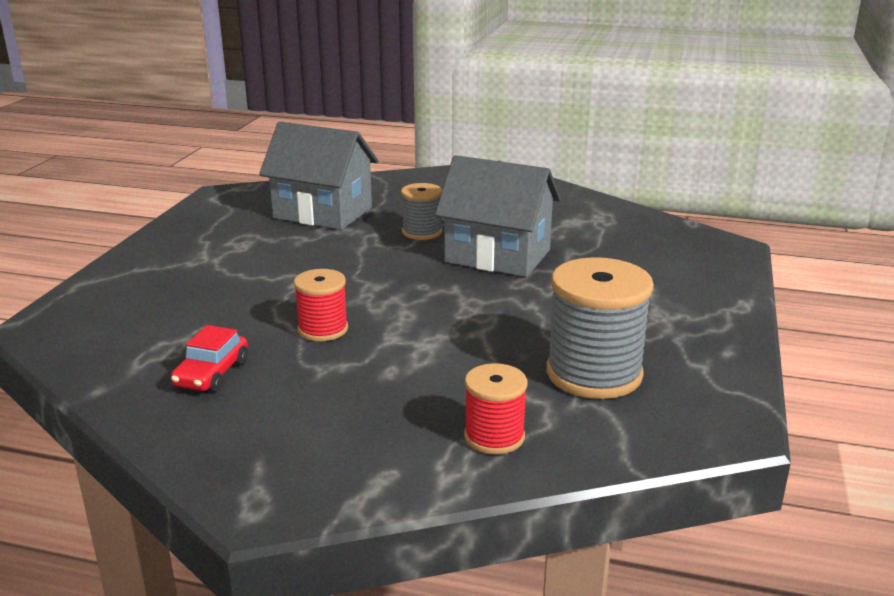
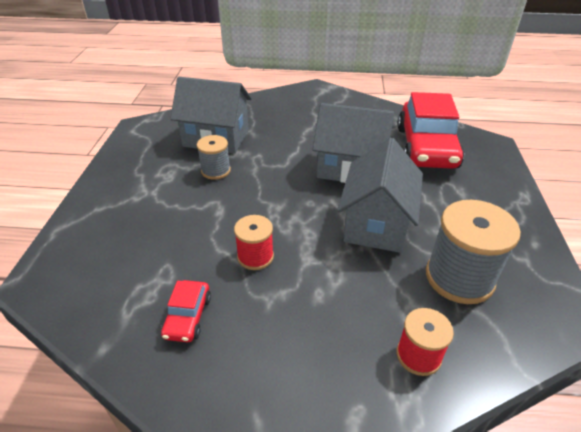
camera: 10 degrees left, 15 degrees up
(422, 232) = (290, 150): grey spool -> grey spool (216, 171)
(505, 313) = (376, 224): none -> grey house
(623, 243) = (426, 147): none -> red car

